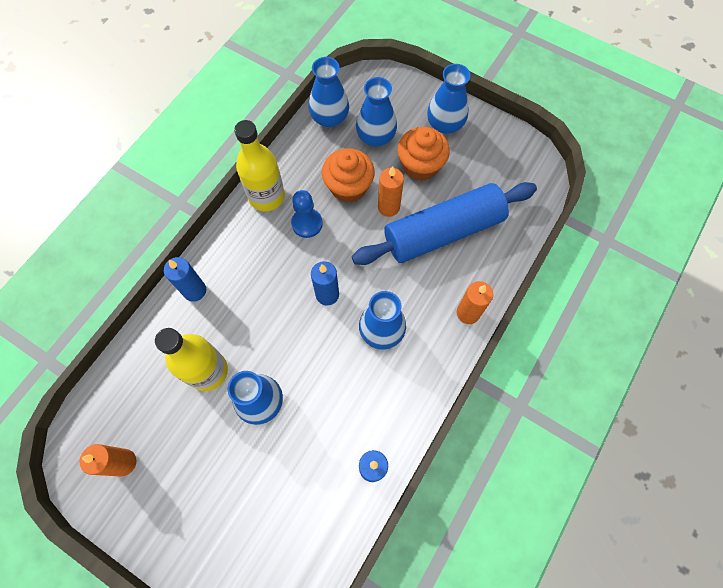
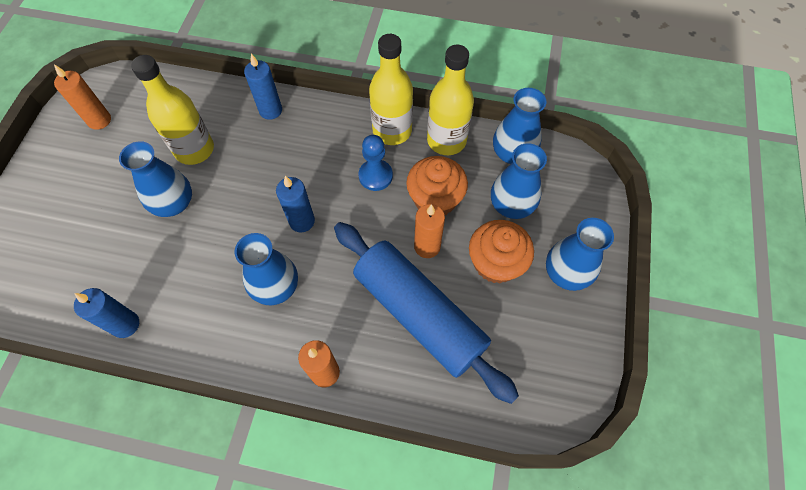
camera: 70 degrees right, 5 degrees down
(296, 159) = (446, 140): none -> yellow bottle

